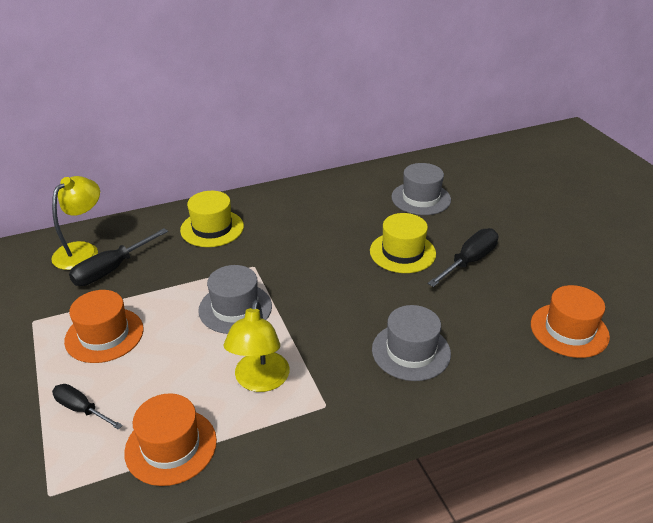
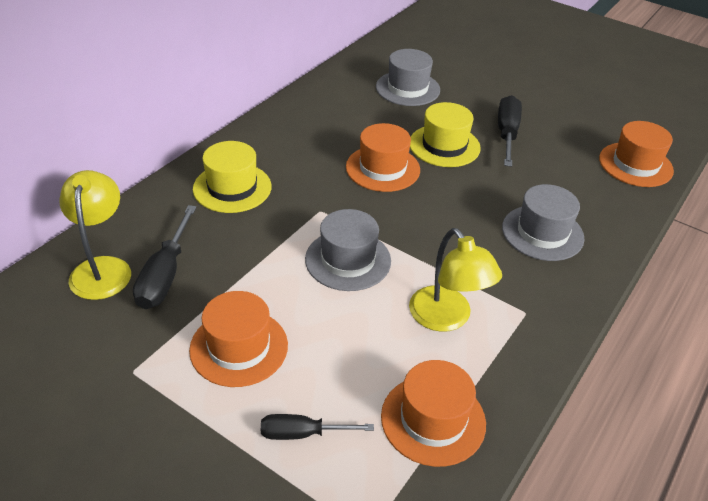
camera: 35 degrees left, 5 degrees up
(333, 252) = (382, 168): none -> orange hat

